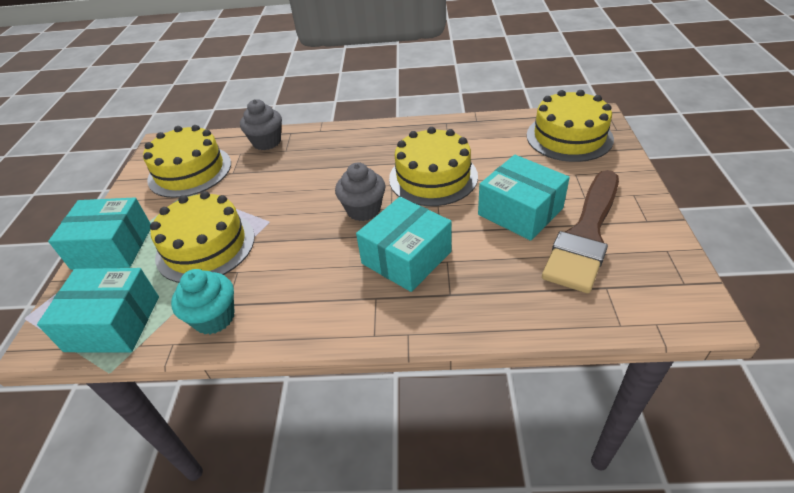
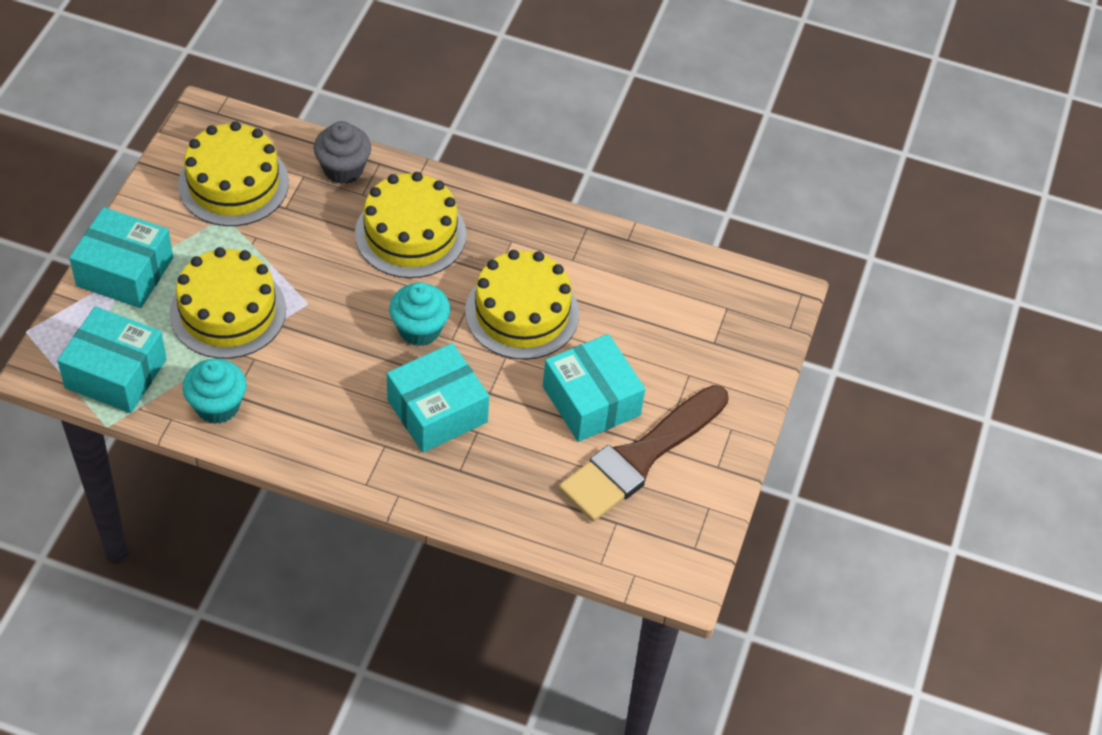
camera: 10 degrees right, 10 degrees up
(363, 210) = (419, 329): grey cupcake -> turquoise cupcake
(569, 137) = (723, 315): yellow cake -> yellow cake (410, 234)

